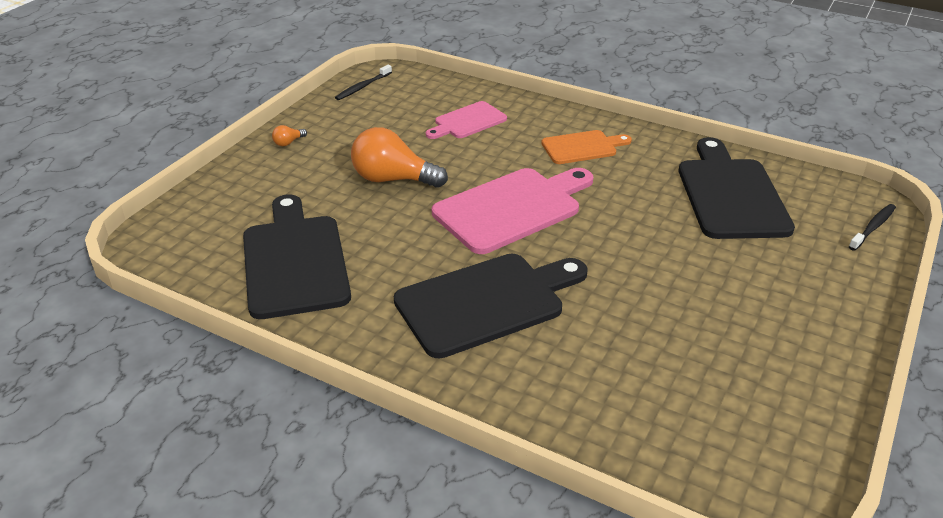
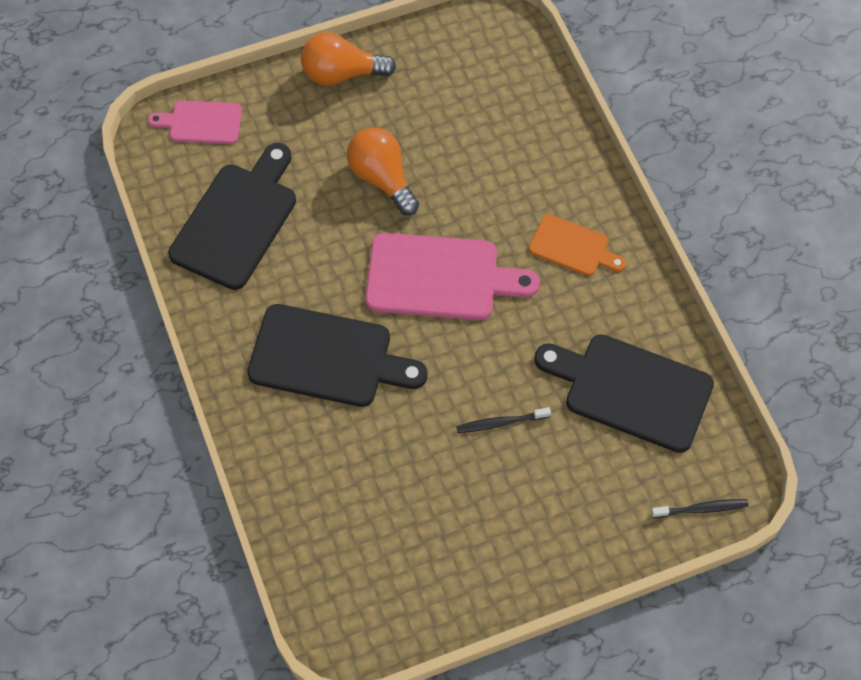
camera: 40 degrees right, 25 degrees up
(288, 143) = (341, 74): orange light bulb -> orange light bulb, size x2.44
(363, 87) = (467, 33): black toothbrush -> black toothbrush (500, 423)
(467, 121) = (510, 145): pink cutting board -> pink cutting board (201, 122)
(731, 194) = (631, 390): black cutting board -> black cutting board turned 105 degrees counterclockwise

